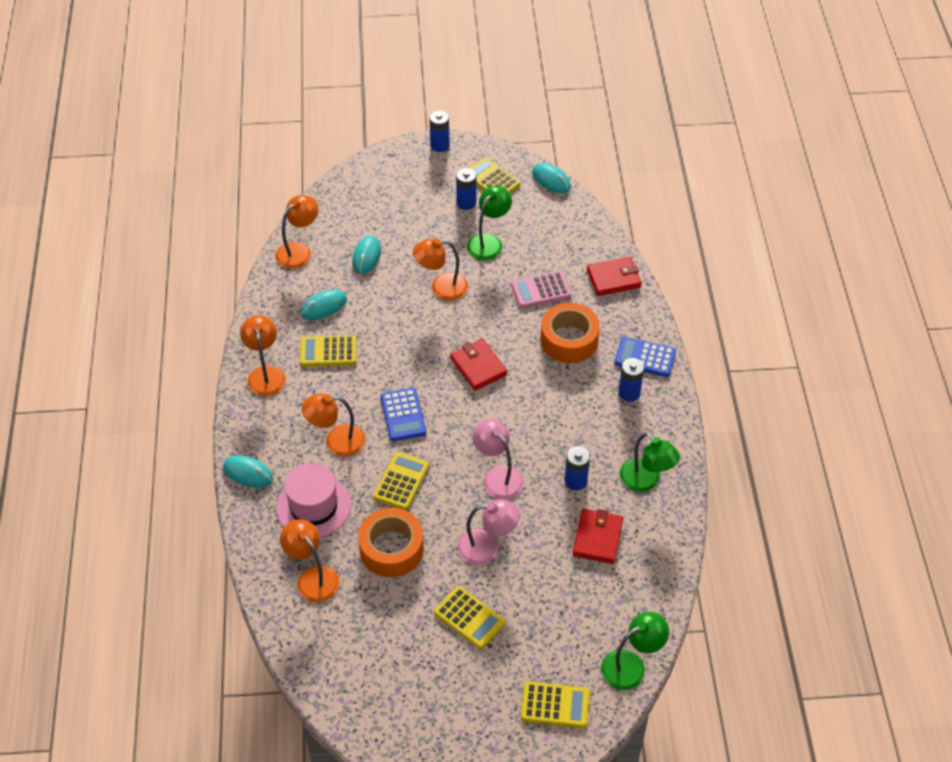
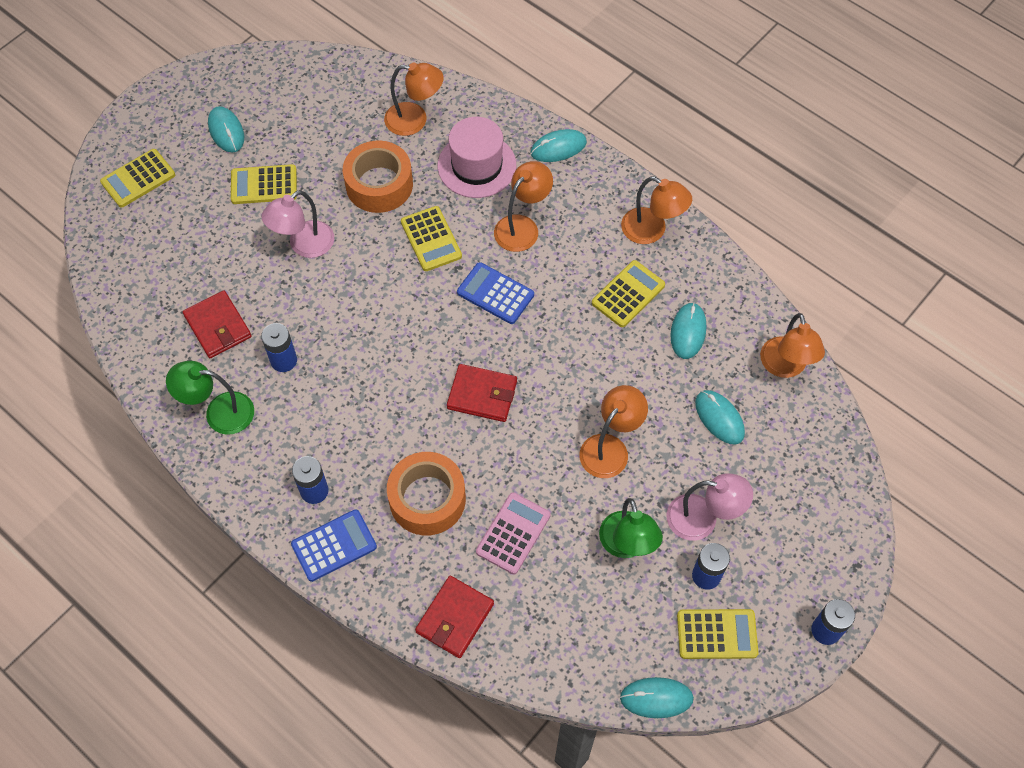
camera: 135 degrees right, 10 degrees up
(453, 690) = (226, 131): none -> turquoise mouse
(498, 476) = (355, 309): pink lamp -> pink lamp (702, 519)
(631, 665) = (101, 250): green lamp -> none

